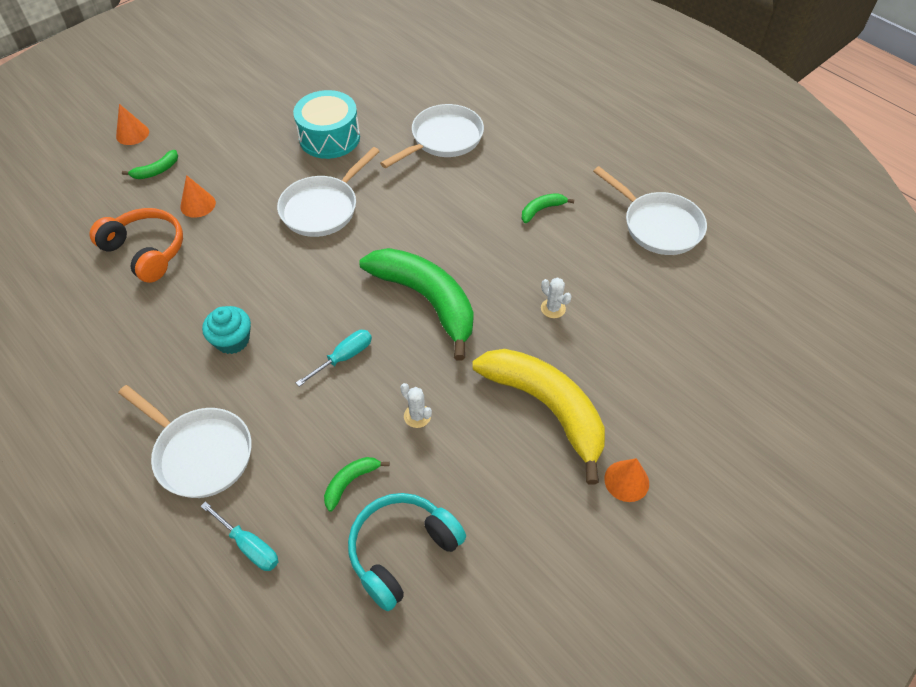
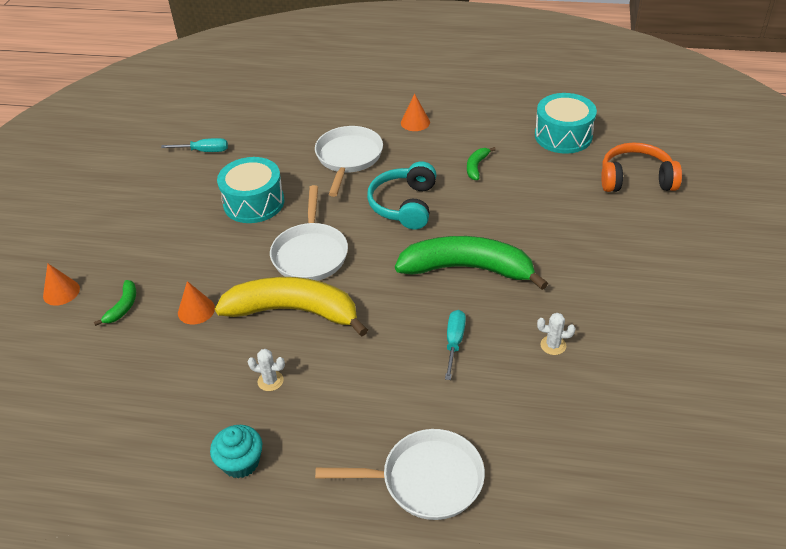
camera: 35 degrees left, 10 degrees down
(146, 251) = (191, 371): orange headphones -> orange headphones (636, 179)
(232, 340) = (352, 386): turquoise cupcake -> turquoise cupcake (241, 462)
(249, 545) = (542, 512): turquoise screwdriver -> turquoise screwdriver (204, 151)
(350, 482) = (561, 418): green banana -> none
(402, 551) = (648, 435): turquoise headphones -> turquoise headphones (404, 205)
(546, 408) = (628, 285): yellow banana -> yellow banana (294, 311)
(553, 308) = (558, 223): white cactus -> white cactus (270, 381)
(626, 481) = (725, 295): orange cone -> orange cone (415, 122)
(658, 226) = (563, 136): white pan -> turquoise drum

